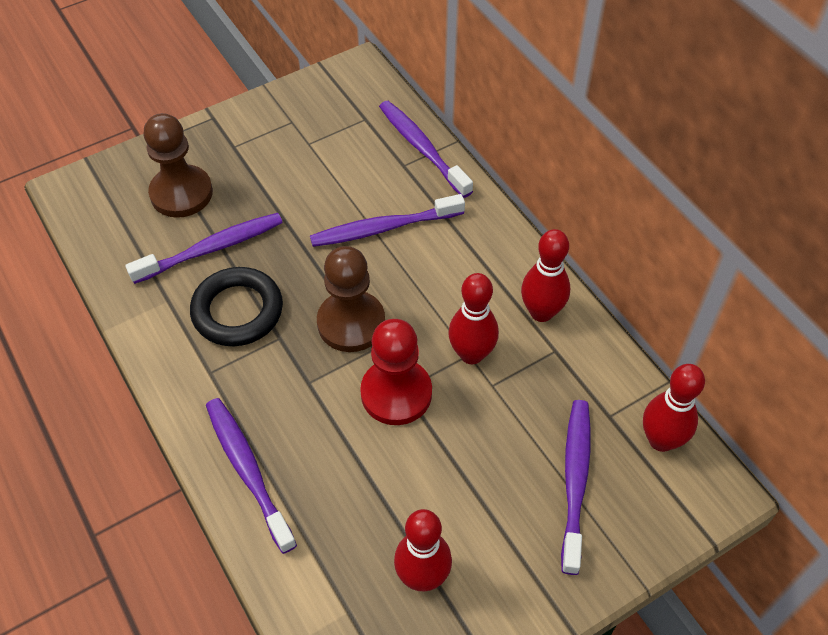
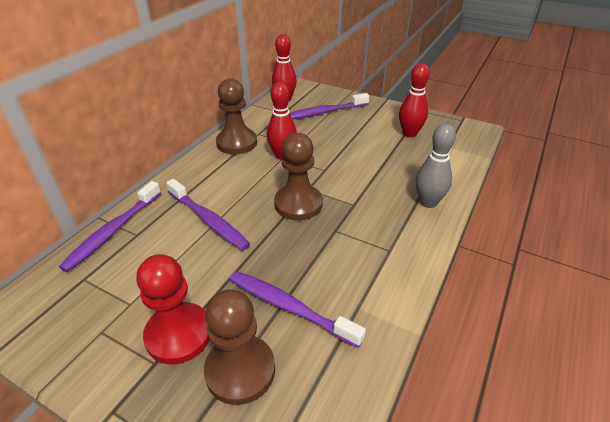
camera: 120 degrees left, 15 degrees down
(237, 311) = (333, 260): black ring -> none
(248, 471) = (428, 202): purple toothbrush -> grey bowling pin
(396, 393) = (329, 171): red pawn -> red pawn (179, 334)
(541, 312) = (236, 143): red bowling pin -> brown pawn

